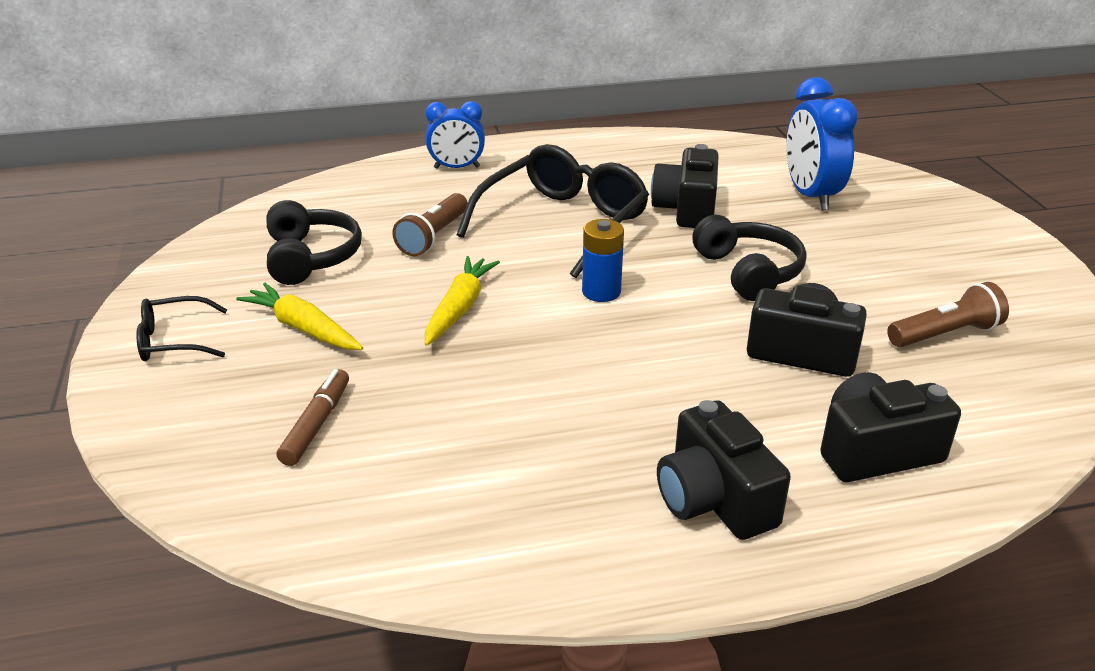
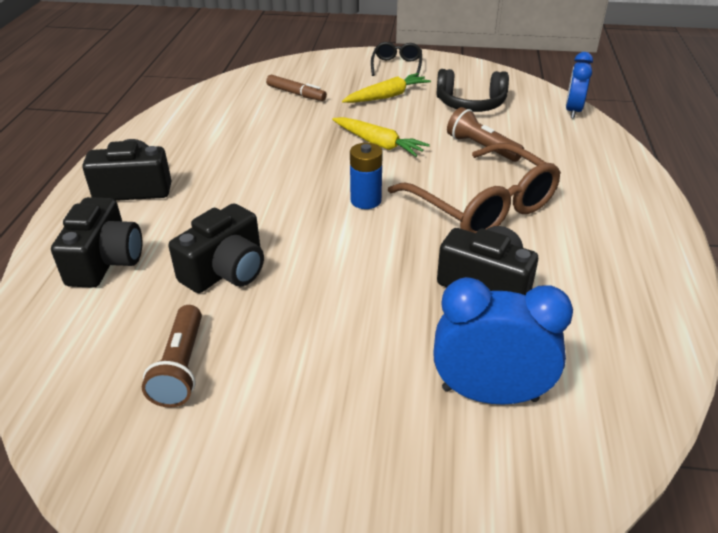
camera: 110 degrees right, 5 degrees up
(457, 167) = (607, 174): blue clock -> blue clock (573, 111)
(563, 223) = (482, 206): black glasses -> brown glasses
(748, 272) = (352, 283): black headphones -> none

